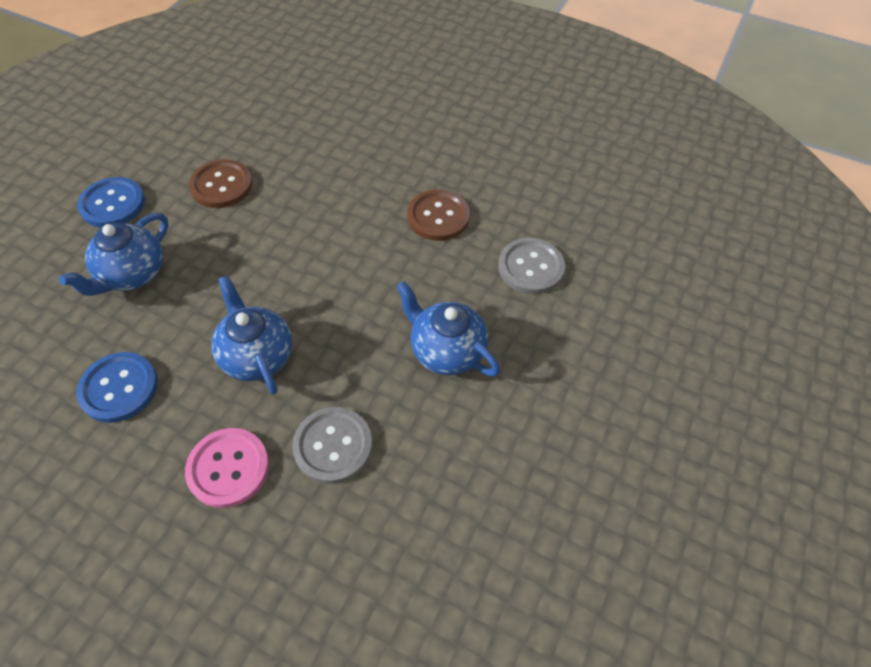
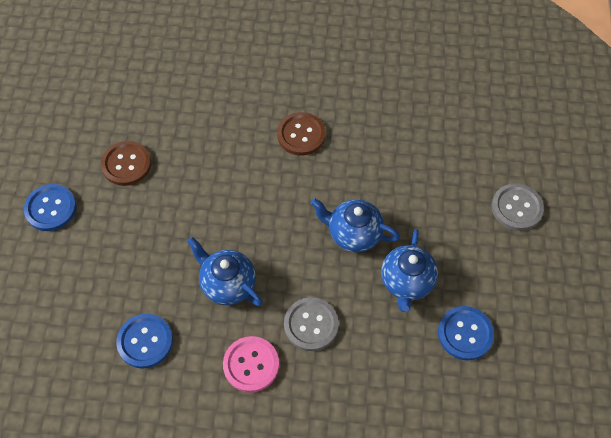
camera: 20 degrees left, 5 degrees up
(132, 274) = (102, 258): blue teapot -> blue teapot (407, 282)
(530, 267) = (383, 152): grey button -> grey button (516, 208)
(540, 541) = (465, 334): none -> blue button

